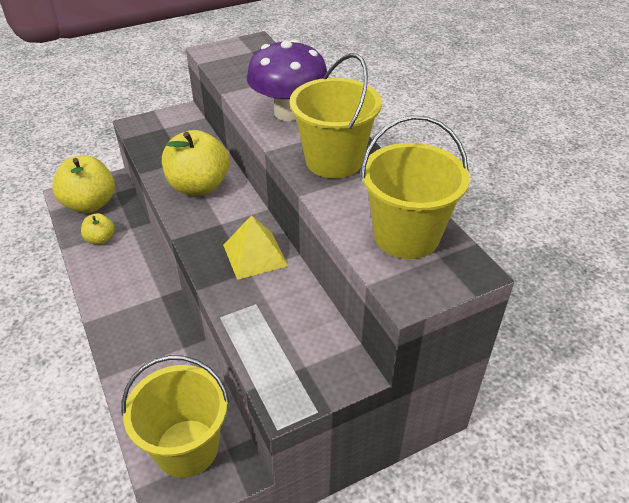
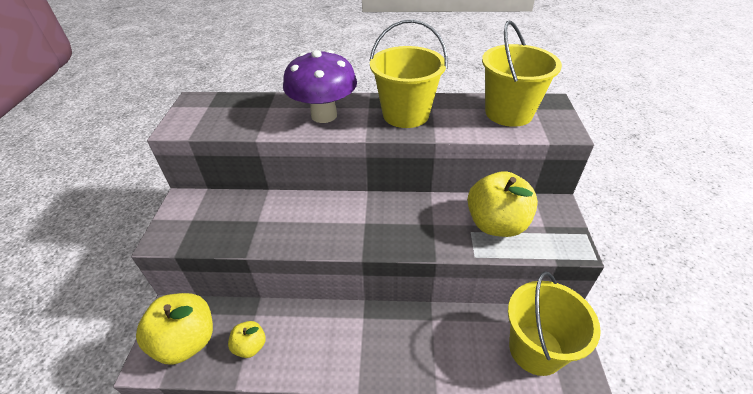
camera: 60 degrees left, 0 degrees up
(199, 186) = (304, 221): yellow apple -> yellow apple (496, 224)
(255, 255) = (417, 214): yellow pyramid -> none

